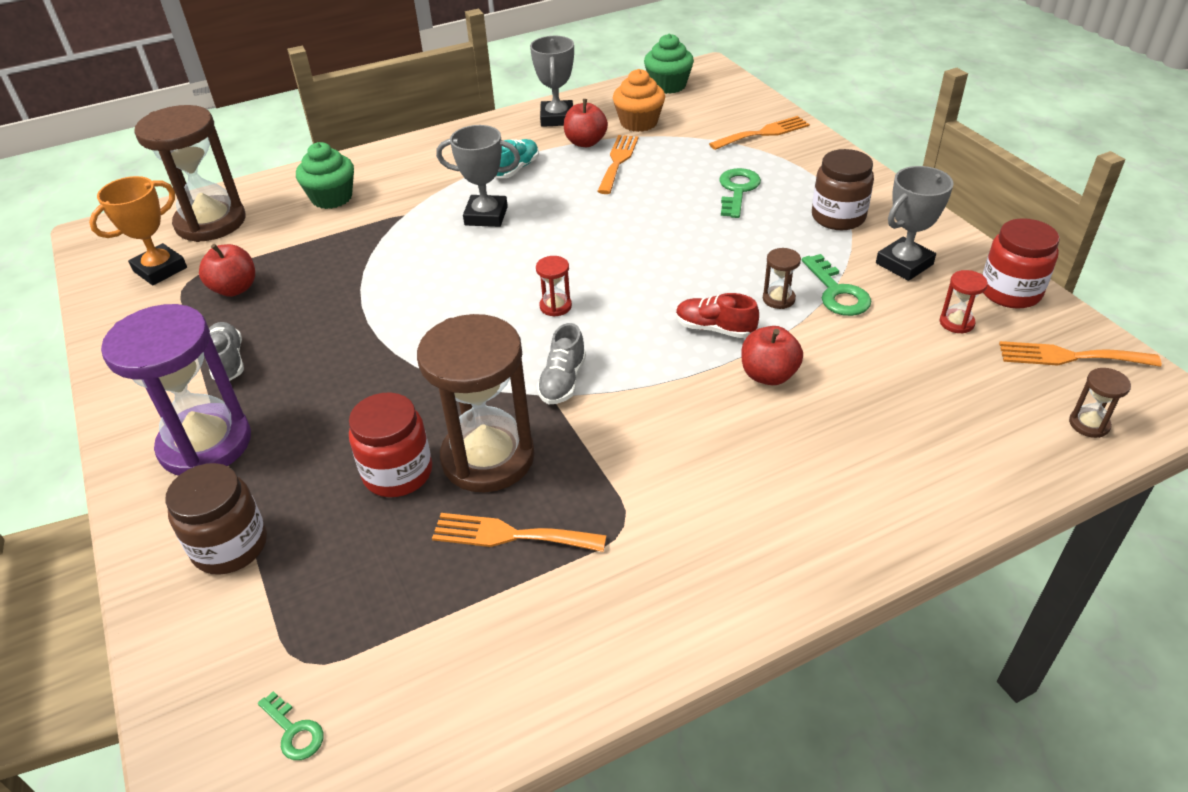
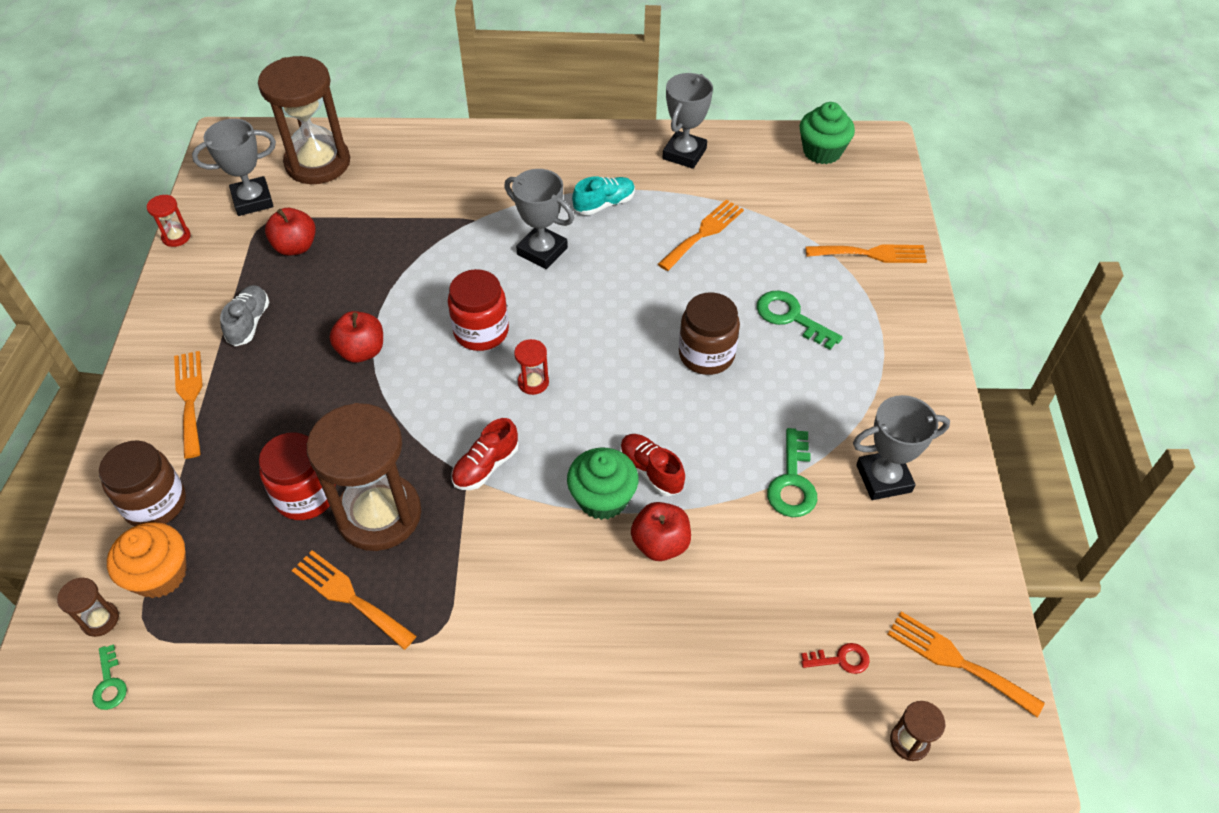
camera: 25 degrees right, 10 degrees up
(160, 269) = (253, 200): orange trophy -> grey trophy
(205, 444) = (190, 398): purple hourglass -> orange fork
(332, 198) = (428, 174): green cupcake -> green cupcake (602, 498)
(563, 381) = (486, 466): grey shoe -> red shoe
(585, 142) = (690, 196): red apple -> red apple (361, 351)
(639, 123) = (758, 190): orange cupcake -> orange cupcake (160, 574)
(737, 190) = (791, 317): green key -> green key turned 90 degrees counterclockwise
(778, 299) = (732, 464): brown hourglass -> brown hourglass (100, 620)
(838, 217) = (864, 393): brown jar -> brown jar (706, 355)
(956, 323) = (878, 570): red hourglass -> red hourglass (176, 237)
(986, 393) = (841, 659): none -> red key
(1010, 292) = (962, 560): red jar -> red jar (481, 331)

